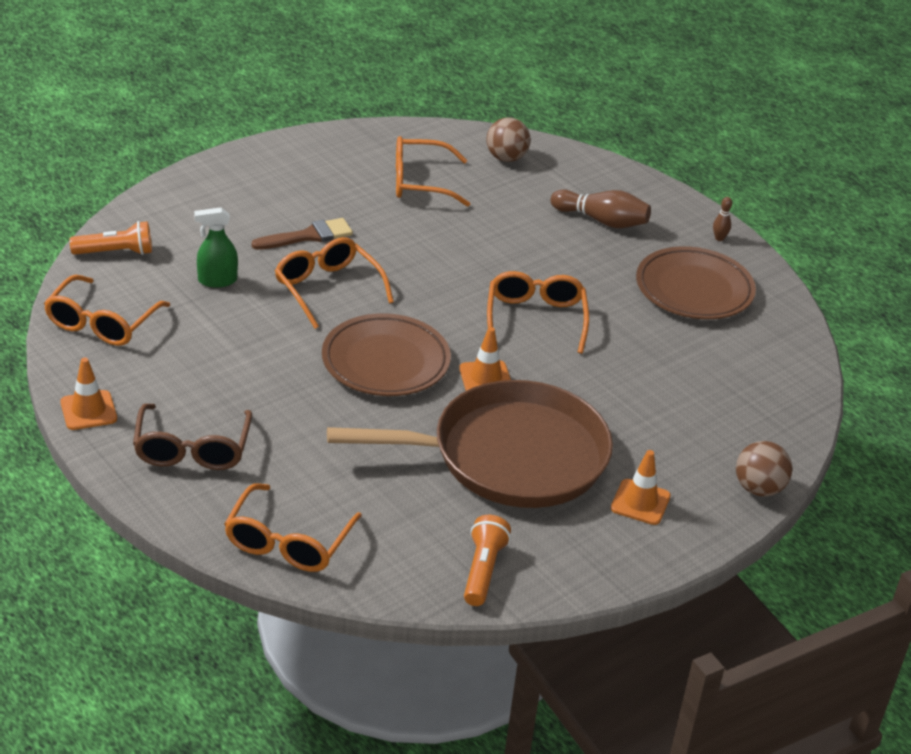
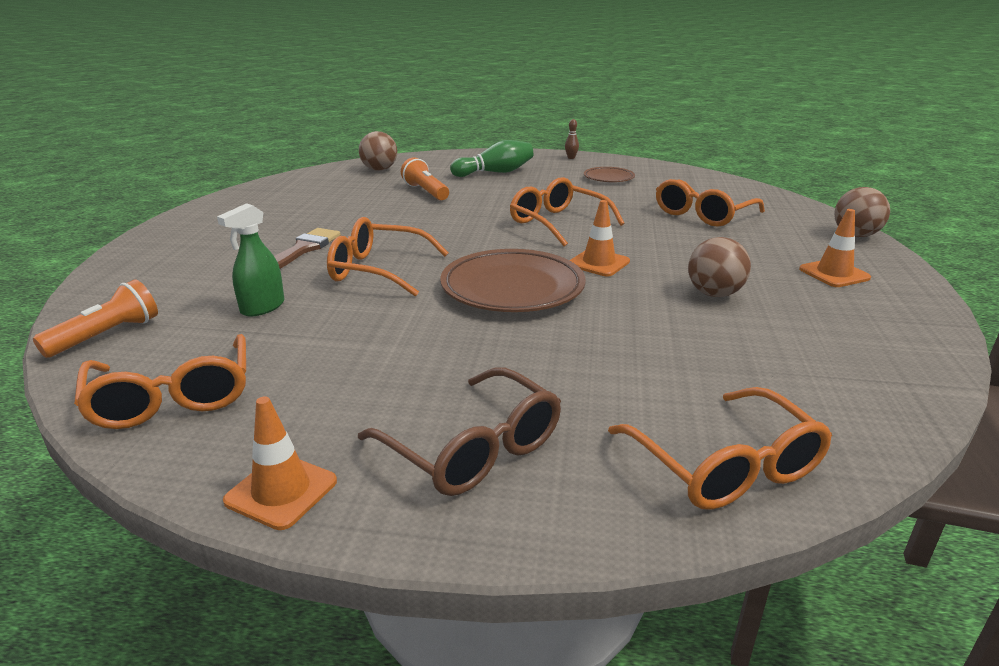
camera: 40 degrees left, 10 degrees down
(419, 182) = (340, 196): orange glasses -> orange glasses (702, 214)
(483, 570) = (879, 373): orange flashlight -> orange flashlight (425, 192)
(510, 456) = (714, 294): brown pan -> brown ball
(602, 221) = (495, 172): brown bowling pin -> green bowling pin
(694, 290) = (608, 178): brown plate -> brown plate, size x0.52

